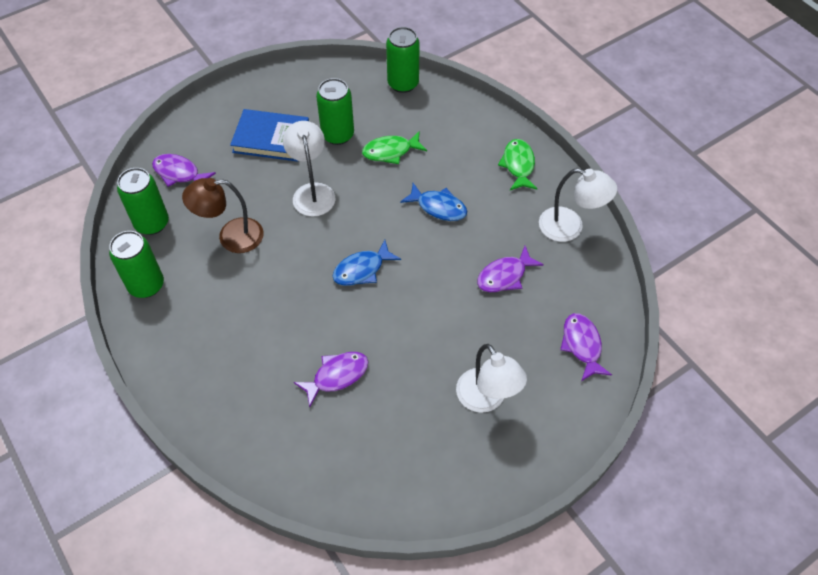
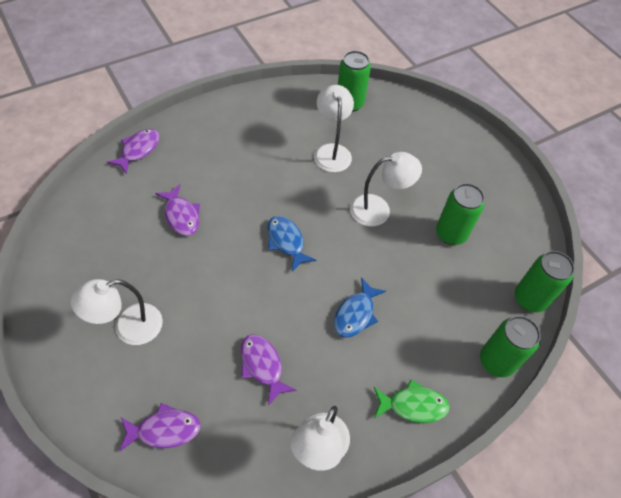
camera: 90 degrees right, 0 degrees up
(146, 285) = (290, 101): green can -> green can (496, 361)
(179, 173) = (401, 119): purple fish -> purple fish (138, 150)
(231, 237) = (331, 151): brown lamp -> white lamp
(271, 138) = (443, 181): blue book -> none
(390, 151) = (430, 278): green fish -> none

